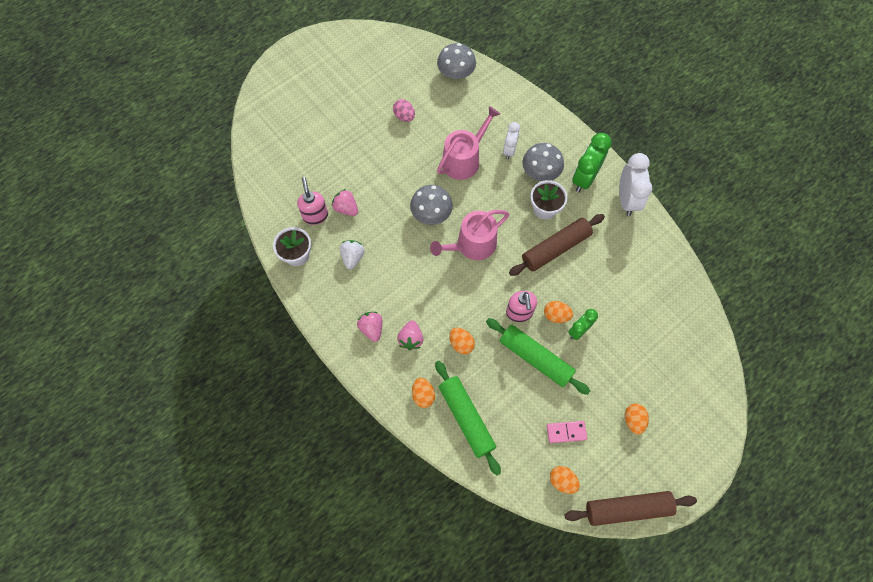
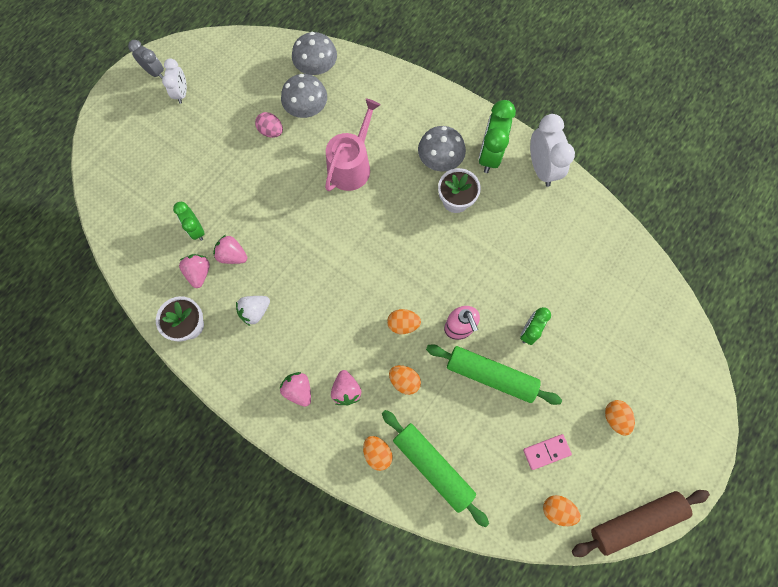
camera: 15 degrees left, 5 degrees up
(315, 215) = (199, 273): pink soap dispenser -> pink strawberry
(321, 47) = (155, 72): none -> grey clock
(322, 181) = (196, 230): none -> green clock
(353, 257) = (255, 311): white strawberry -> white strawberry turned 120 degrees counterclockwise
(431, 213) = (331, 237): grey mushroom -> grey mushroom (306, 108)
(472, 245) = (386, 263): pink watering can -> none
(509, 150) = (399, 143): white clock -> white clock (182, 93)
(555, 248) = (479, 243): brown rolling pin -> none
(556, 315) = (500, 320): orange egg -> orange egg (403, 324)

